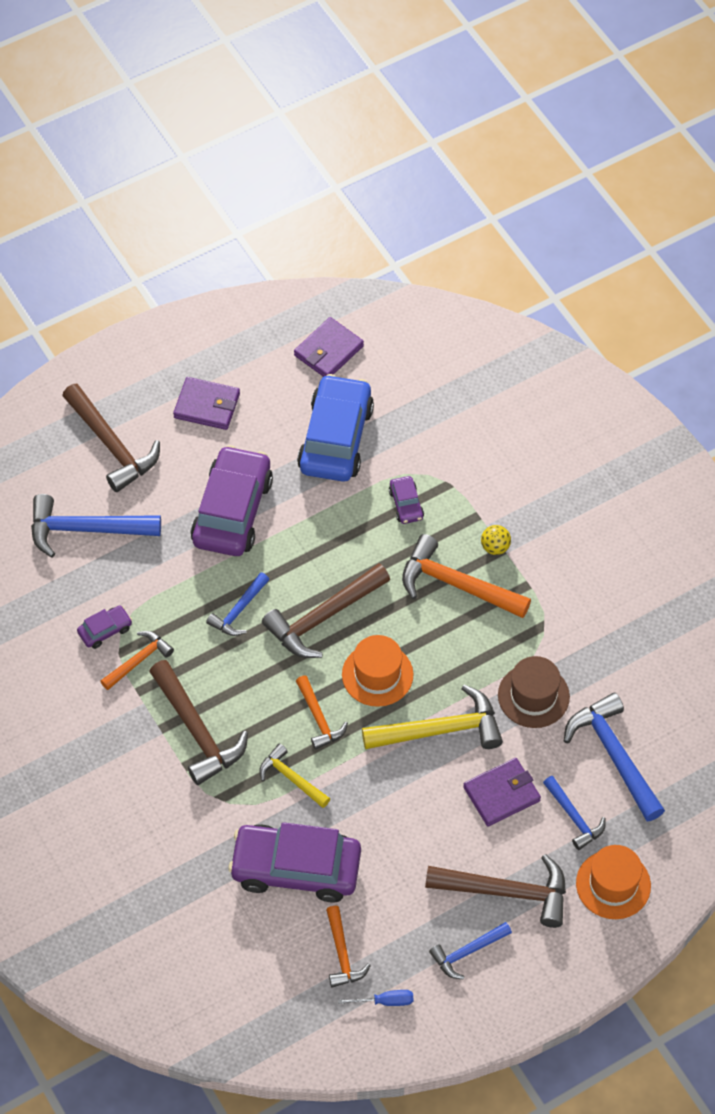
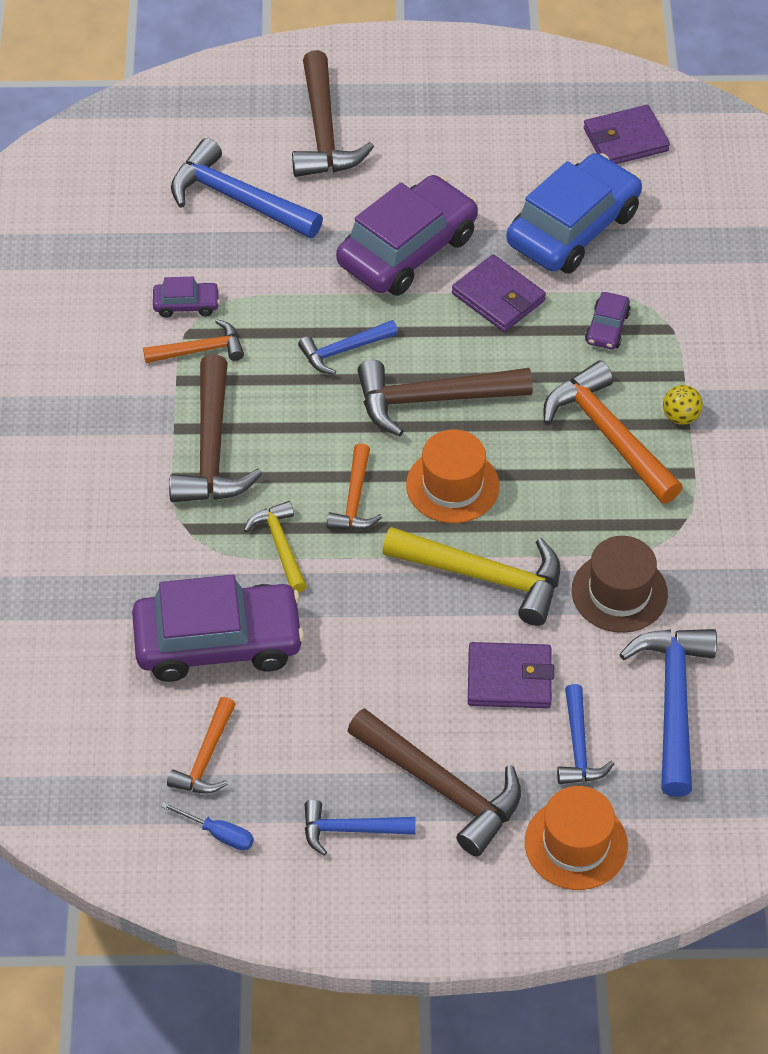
camera: 30 degrees right, 5 degrees down
(207, 406) = (453, 137): purple wallet -> purple wallet (498, 297)
(296, 869) = (218, 642): purple car -> purple car turned 135 degrees clockwise

